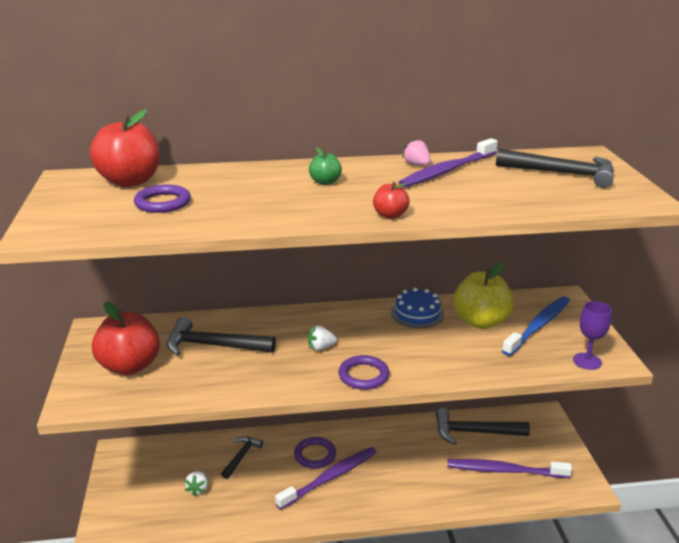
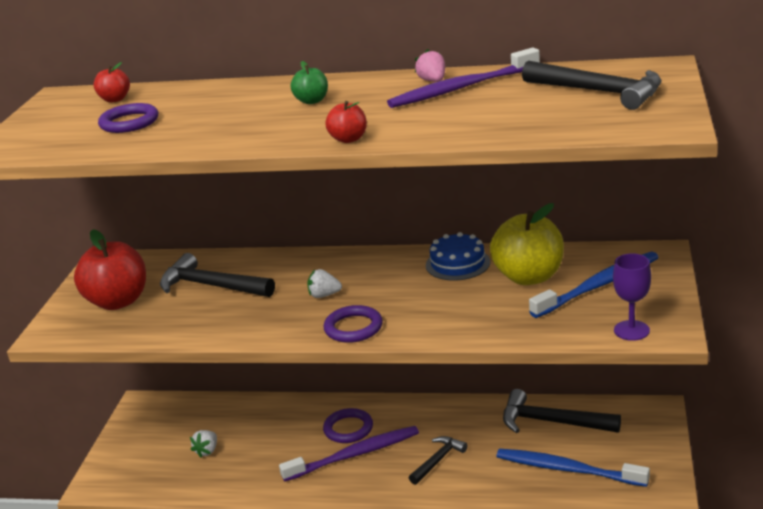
camera: 20 degrees right, 0 degrees up
(130, 181) = (115, 99): red apple -> red apple, size x0.49
(241, 456) = (267, 422): black hammer -> black hammer (438, 460)
(504, 470) = (566, 469): purple toothbrush -> blue toothbrush

